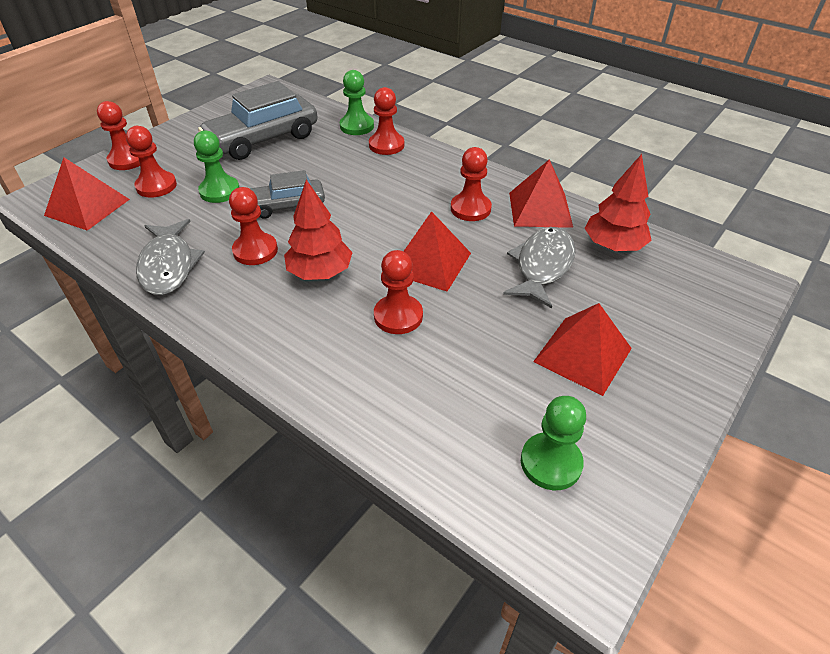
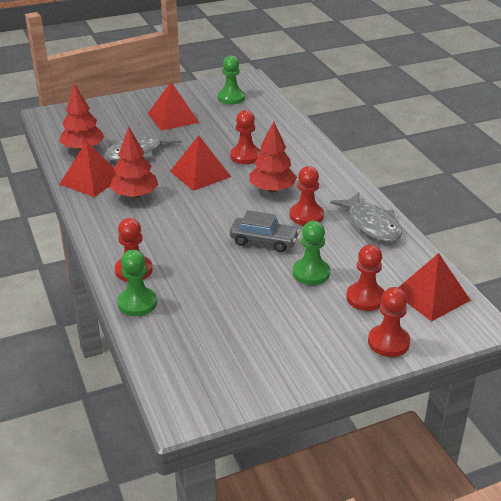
camera: 150 degrees left, 10 degrees down
(168, 265) = (371, 225): grey fish -> grey fish turned 135 degrees clockwise
(263, 139) = (240, 320): grey car -> none
(470, 209) = (135, 195): red pawn -> red tree

